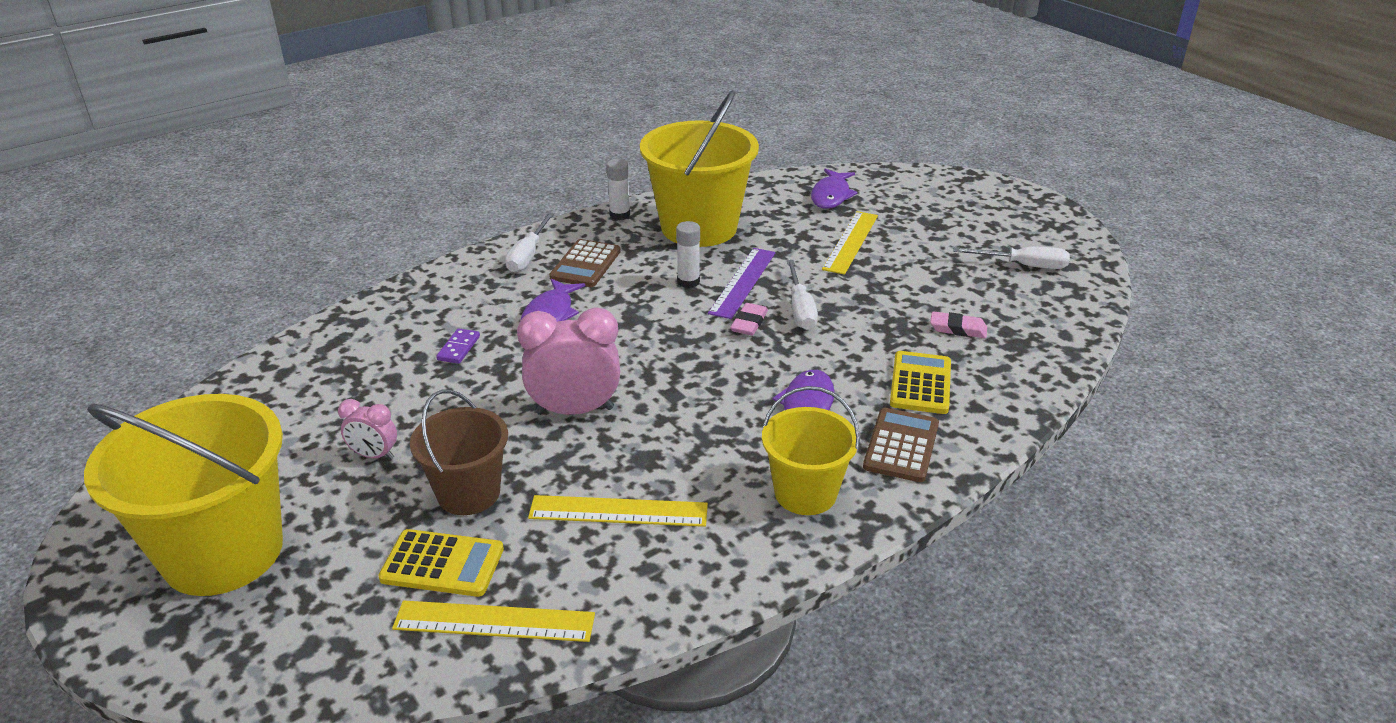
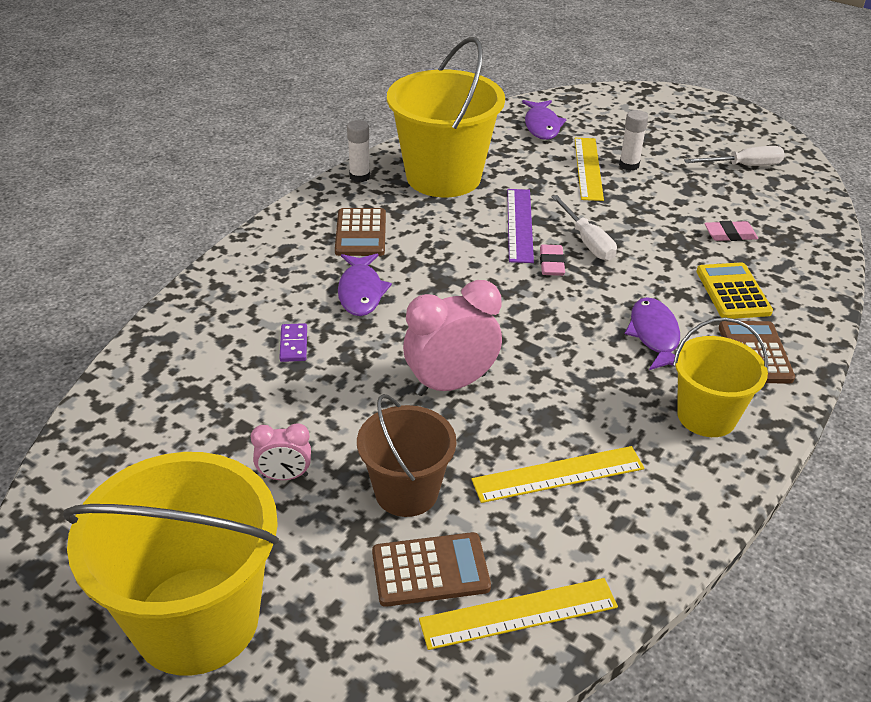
camera: 20 degrees left, 5 degrees up
(442, 564) = (430, 570): yellow calculator -> brown calculator
(528, 255) = (297, 234): white screwdriver -> none
(688, 282) = (470, 233): white glue stick -> white glue stick (629, 165)

